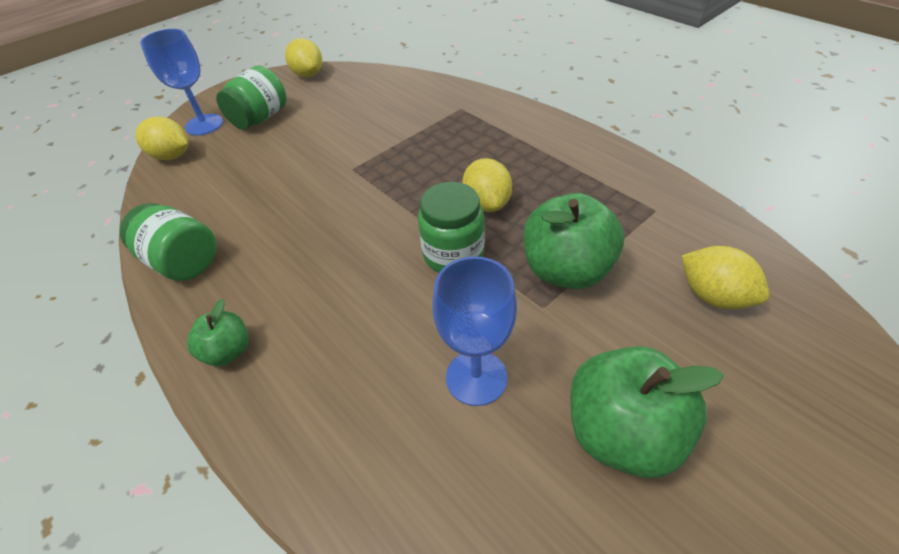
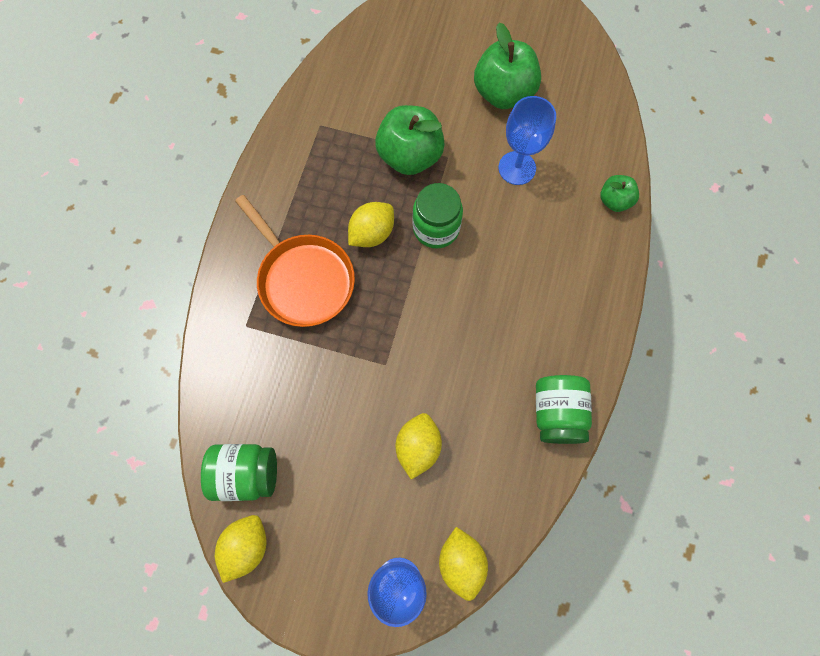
camera: 125 degrees left, 25 degrees up
(228, 351) = (593, 312): green apple -> green apple (614, 201)
(260, 118) = (357, 525): green jar -> green jar (246, 473)
(475, 147) = (303, 279): none -> orange pan
(713, 296) = (386, 76): yellow lemon -> yellow lemon (418, 447)

